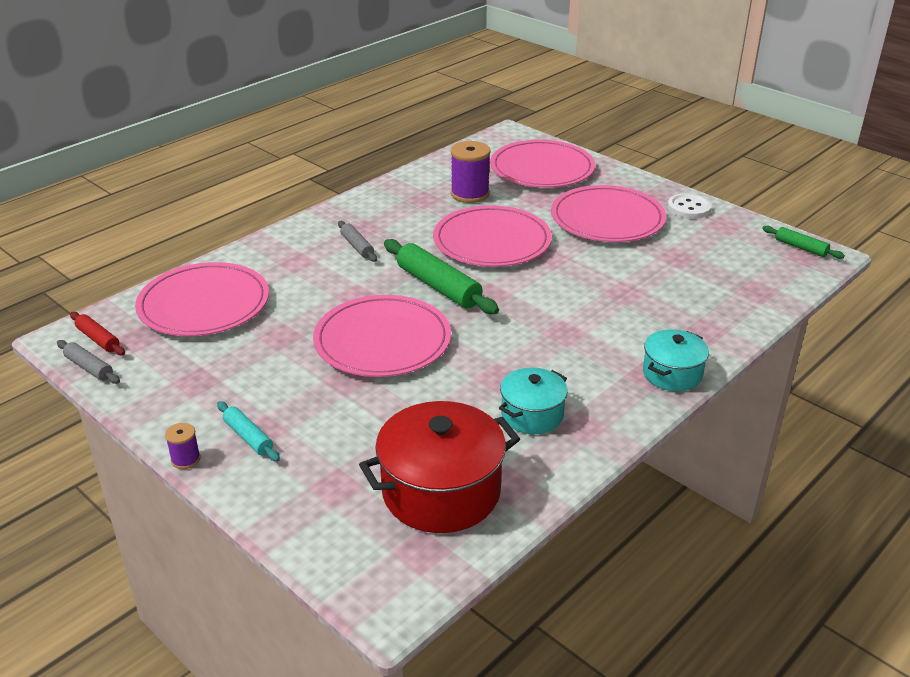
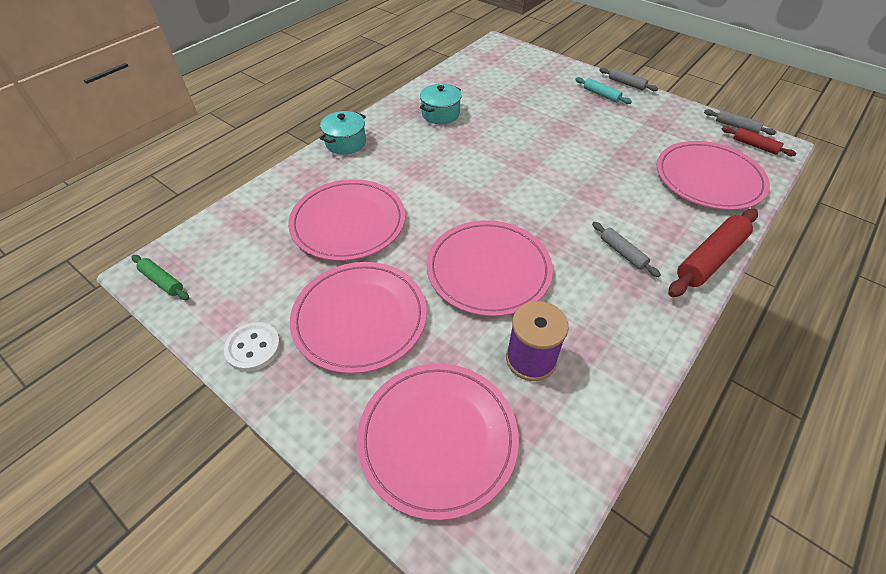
camera: 175 degrees right, 15 degrees up
(185, 459) = (626, 84): purple spool -> grey rolling pin
(277, 239) = (710, 259): none -> red rolling pin
(382, 341) = (552, 156): pink plate -> pink plate (348, 222)
(438, 286) = (526, 207): green rolling pin -> none
(441, 491) = (485, 77): red pot -> none

